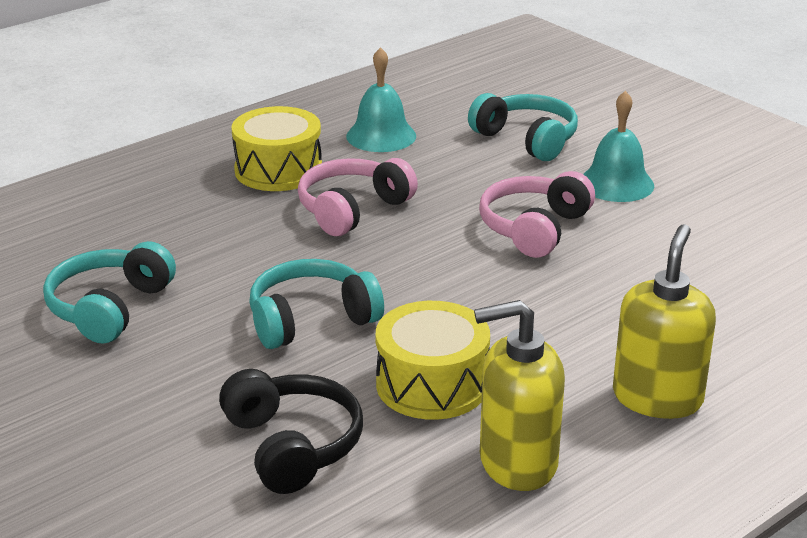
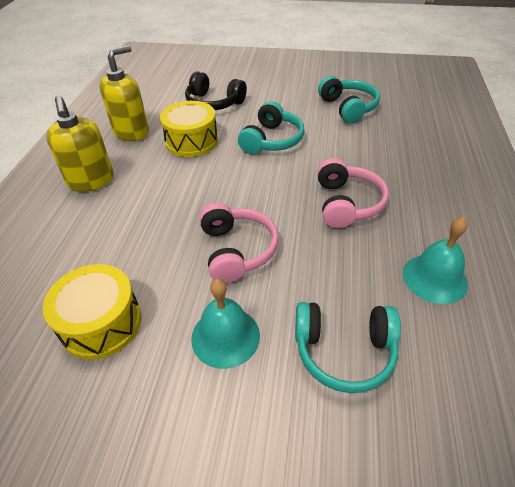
camera: 140 degrees right, 15 degrees up
(278, 170) = (428, 207): yellow drum -> yellow drum (101, 323)

